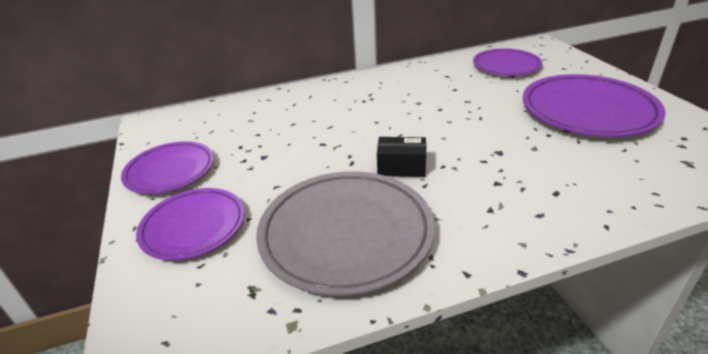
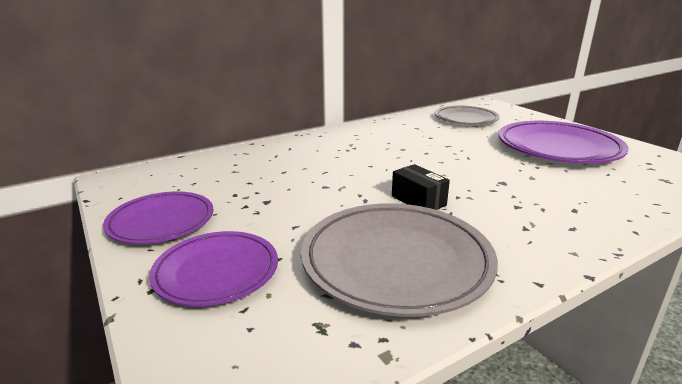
camera: 15 degrees left, 10 degrees down
(401, 167) = (418, 200): black box -> black box turned 60 degrees clockwise
(506, 66) = (466, 119): purple plate -> grey plate

